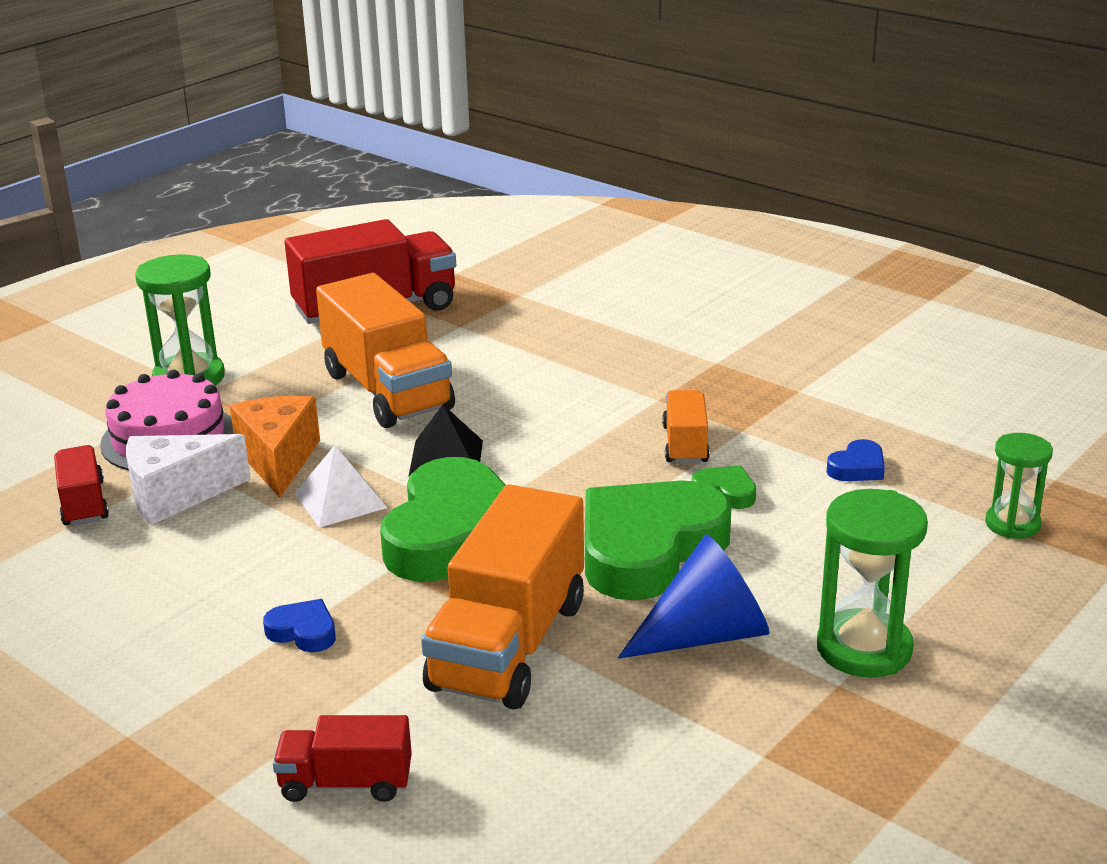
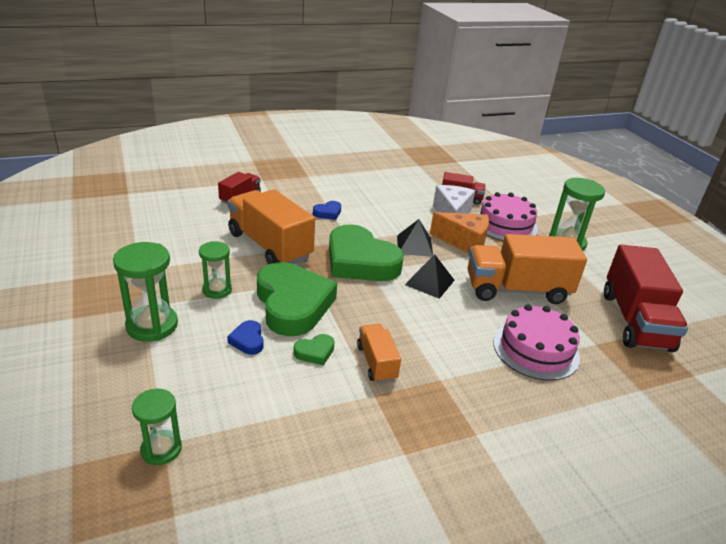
camera: 115 degrees right, 5 degrees up
(340, 500) = (414, 245): white pyramid -> black pyramid
(520, 356) = (536, 349): none -> pink cake
(685, 445) = (376, 363): orange truck -> orange truck turned 135 degrees counterclockwise
(706, 635) = (217, 290): blue cone -> green hourglass
(857, 468) = (287, 419): blue heart -> blue heart (248, 340)

